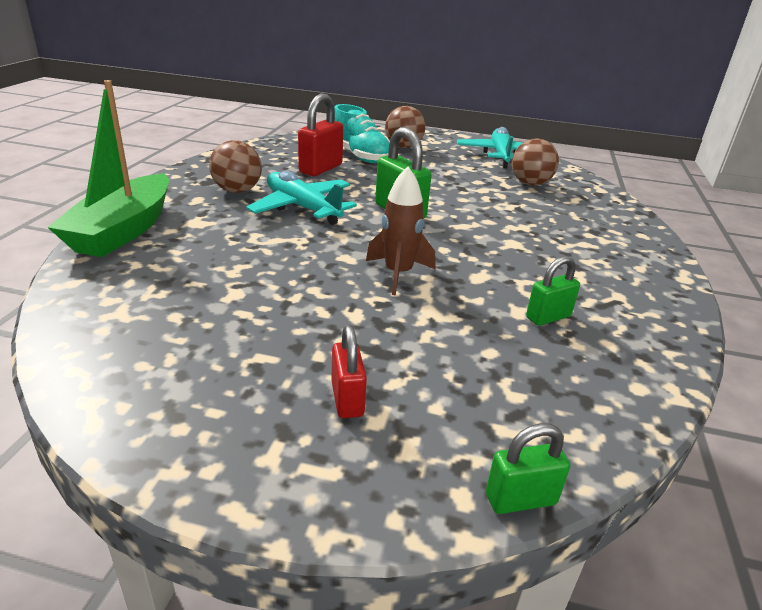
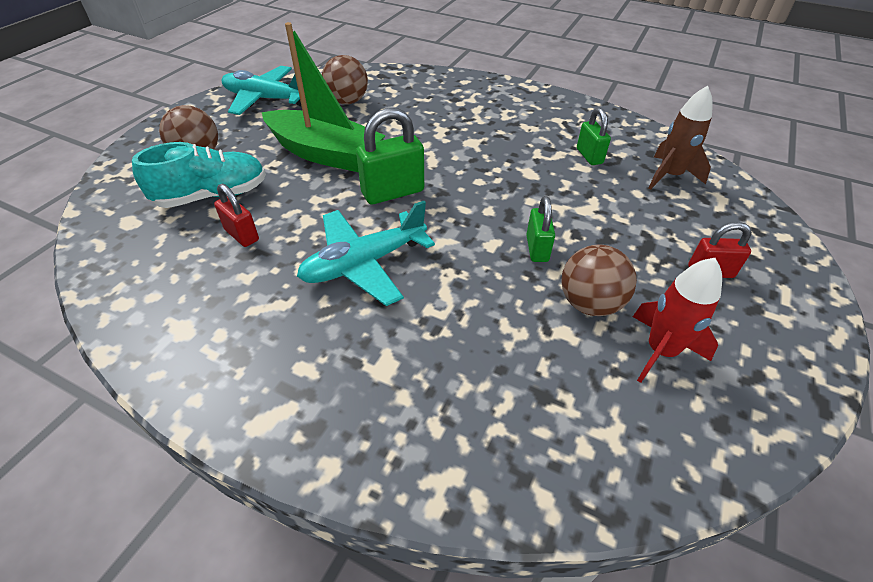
camera: 75 degrees left, 15 degrees up
(123, 230) = (394, 454): green boat -> green boat (325, 153)
(212, 347) = (660, 351): none -> red rocket
(237, 190) = (288, 322): brown ball -> brown ball (589, 303)
(320, 169) = (242, 235): red padlock -> red padlock, size x0.61
(398, 274) = (525, 216): brown rocket -> brown rocket (669, 176)
(520, 499) = (776, 215): green padlock -> green padlock (537, 249)

